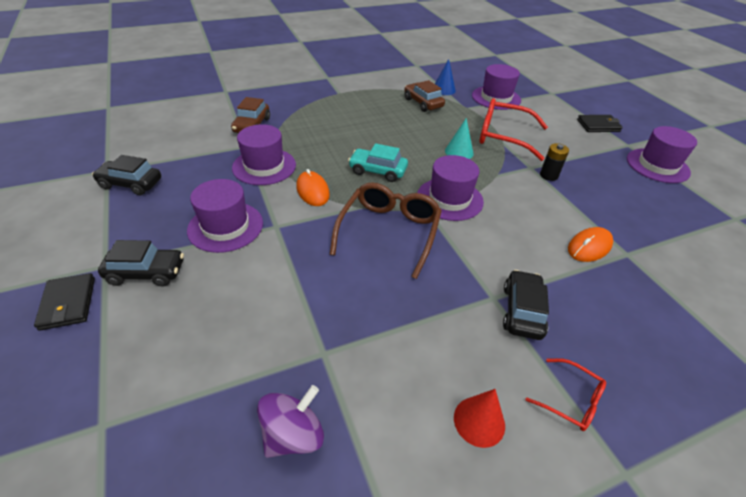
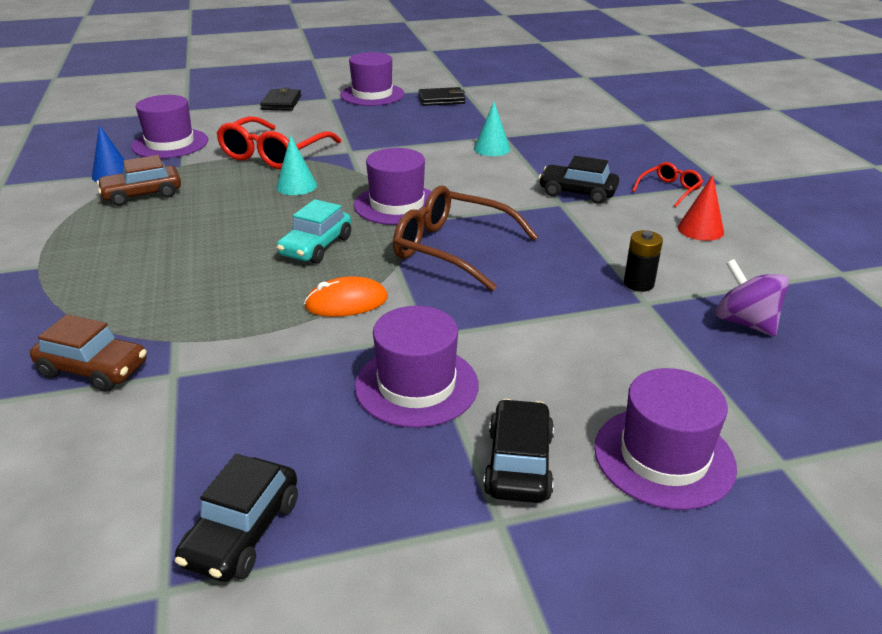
camera: 80 degrees left, 10 degrees down
(68, 303) = (590, 551): black wallet -> black wallet (441, 99)
(264, 166) = (256, 350): purple hat -> purple hat (664, 457)
(548, 175) = (370, 145): black battery -> black battery (638, 284)
(589, 247) = (492, 148): orange mouse -> turquoise cone

